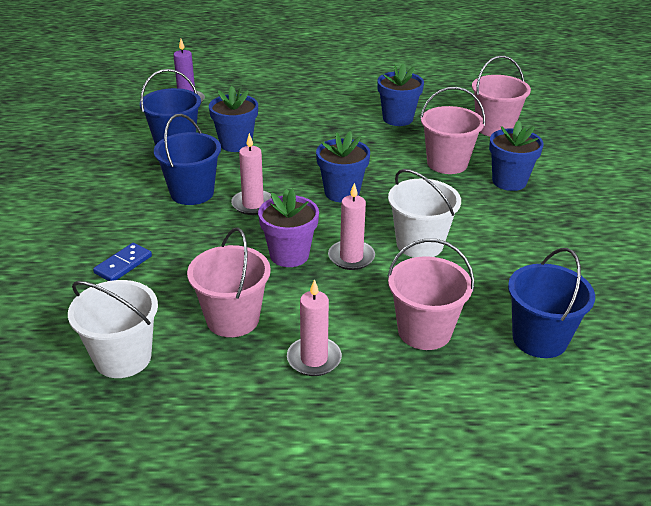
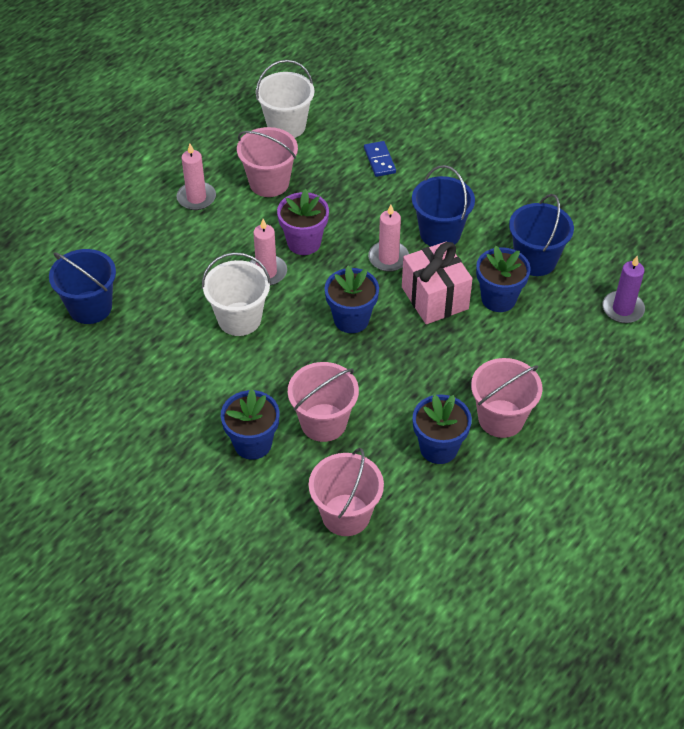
camera: 130 degrees right, 15 degrees up
(270, 168) = (435, 298): none -> pink gift
(424, 331) = (160, 259): pink bucket -> pink bucket (501, 418)

